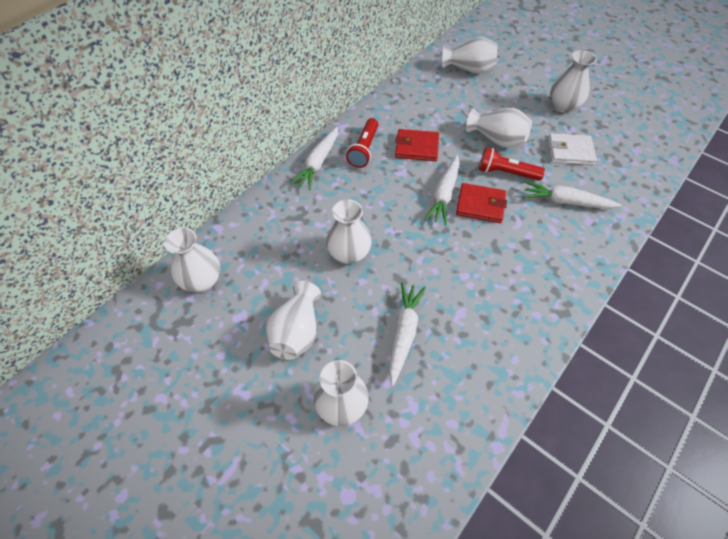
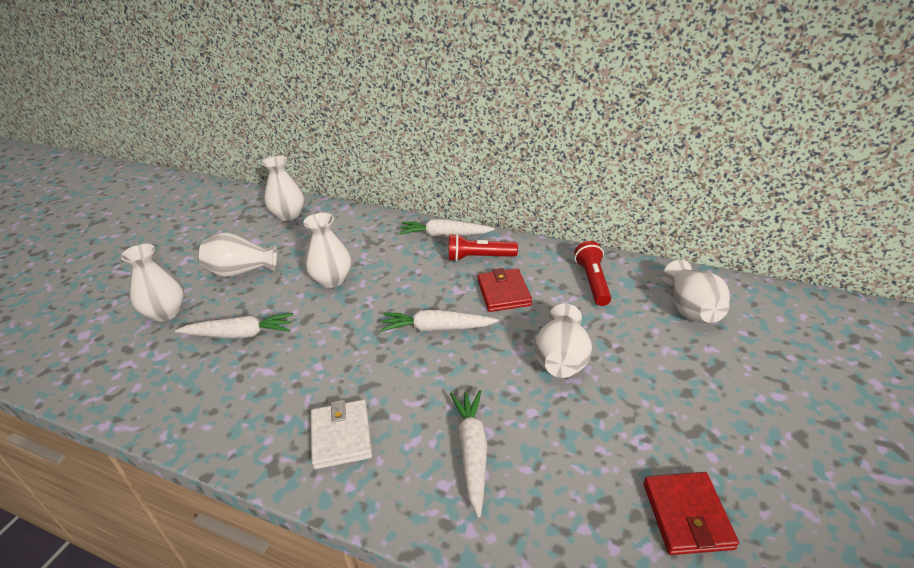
camera: 75 degrees right, 20 degrees down
(480, 205) = (431, 362): red wallet -> red wallet (687, 515)
(506, 173) = (500, 377): red flashlight -> red flashlight (593, 282)
(563, 106) = (692, 426): white vase -> none
(570, 152) = (585, 446): white wallet -> white wallet (341, 436)

